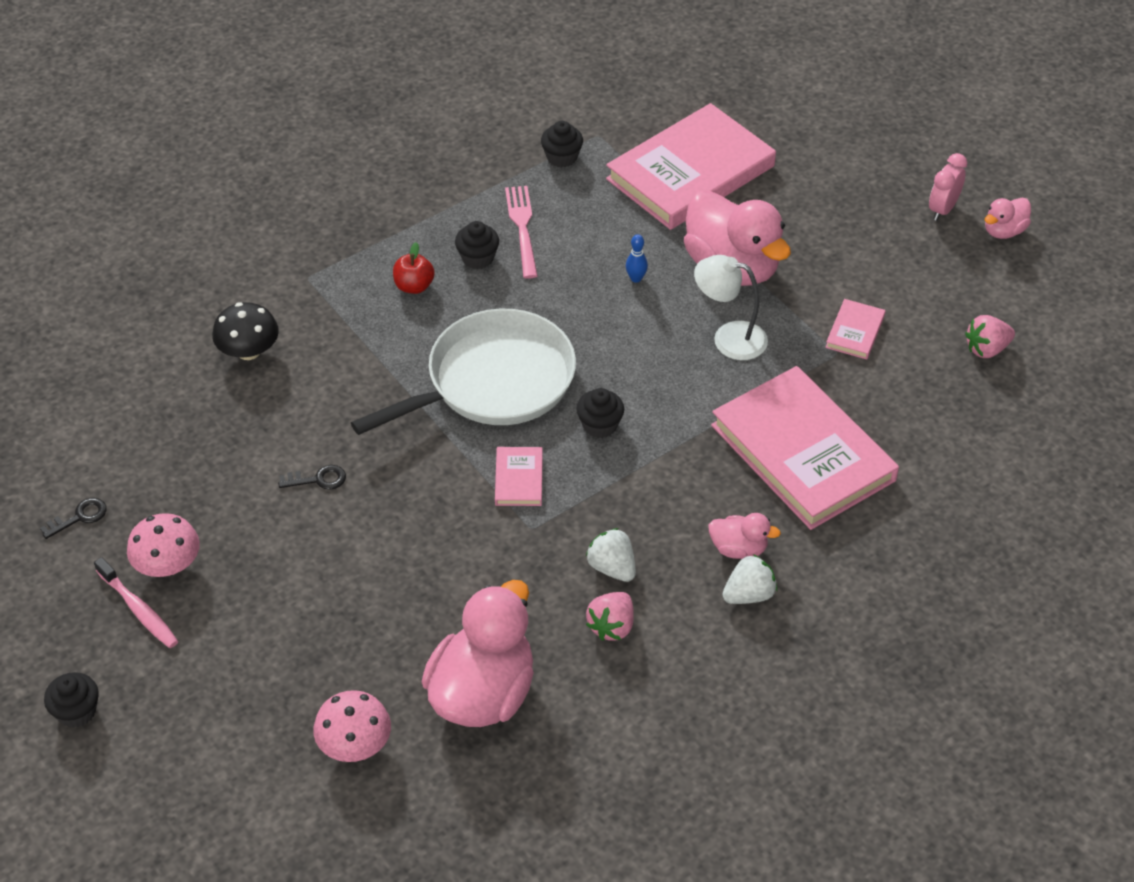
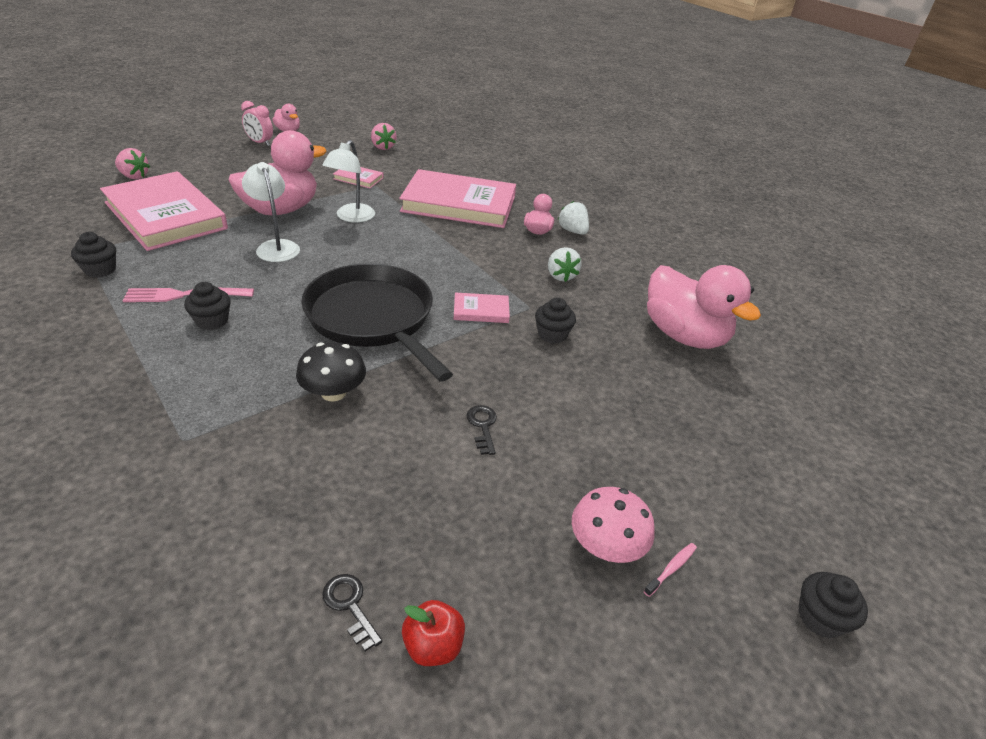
camera: 95 degrees left, 10 degrees down
(79, 517) = (549, 653): black key -> black key (350, 606)
(139, 610) = (671, 569): pink toothbrush -> pink toothbrush, size x0.57
(248, 351) = (288, 488): black mushroom -> black mushroom (333, 393)
(354, 744) = (756, 401): pink mushroom -> none
(414, 286) = (233, 360): red apple -> red apple (433, 646)
(483, 693) = (684, 335): pink duck -> pink duck turned 150 degrees counterclockwise
(494, 381) = (373, 318): white pan -> black pan
(600, 425) = (428, 272): black cupcake -> black cupcake (552, 335)
(612, 568) = (561, 276): white strawberry -> white strawberry turned 60 degrees counterclockwise
(612, 626) = (610, 279): pink strawberry -> pink strawberry (134, 176)
(636, 278) = (276, 246): blue bowling pin -> white lamp
(802, 453) = (459, 204): pink book -> pink book turned 45 degrees clockwise

